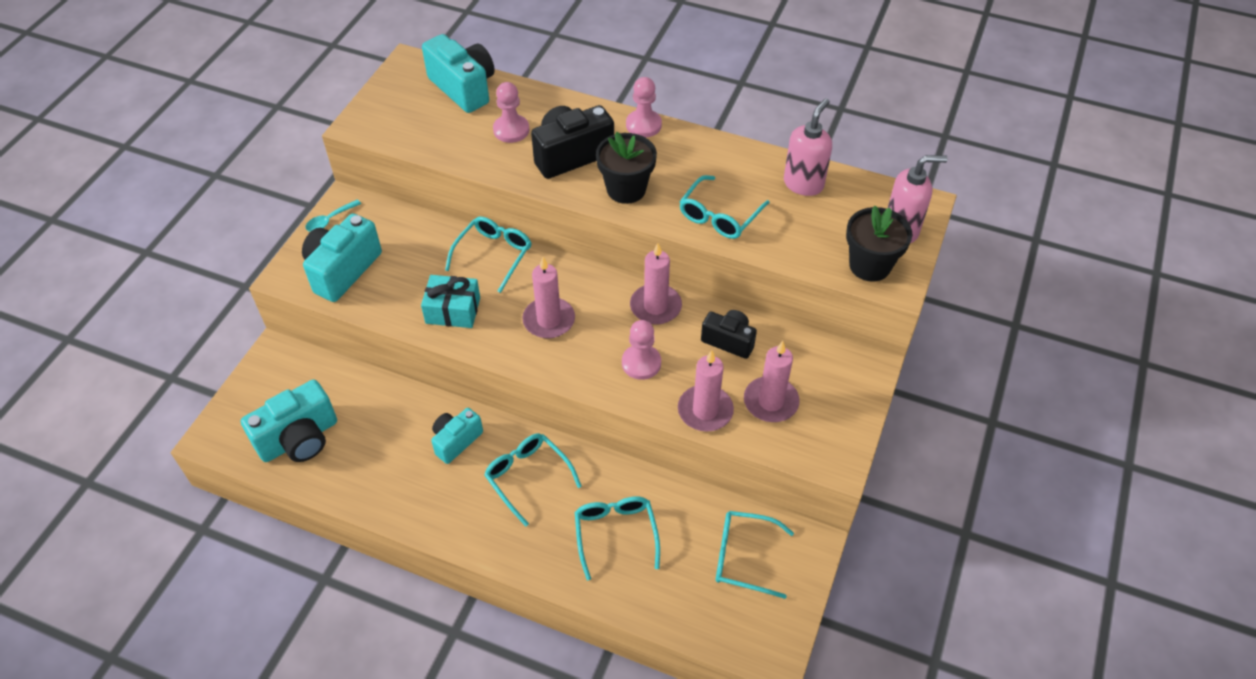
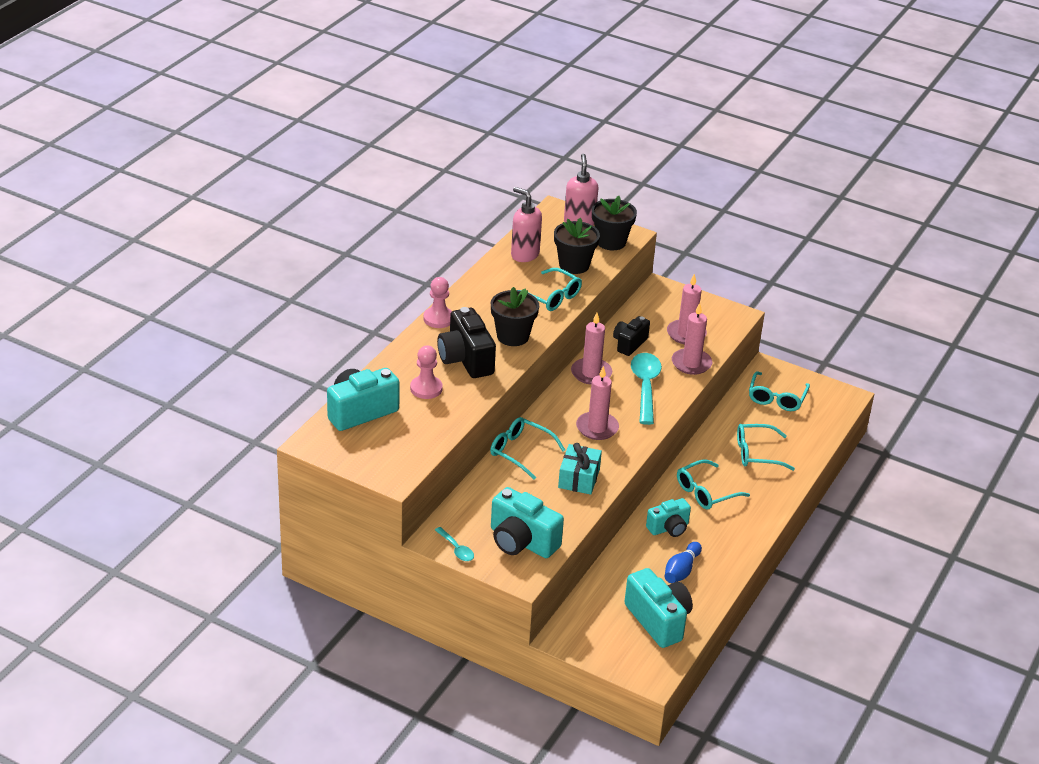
camera: 85 degrees left, 15 degrees down
(382, 457) = (681, 570): none -> blue bowling pin
(456, 441) = (669, 528): turquoise camera -> turquoise camera turned 75 degrees counterclockwise
(641, 363) = (645, 387): pink pawn -> turquoise spoon
(798, 232) = (574, 265): none -> black flower pot

